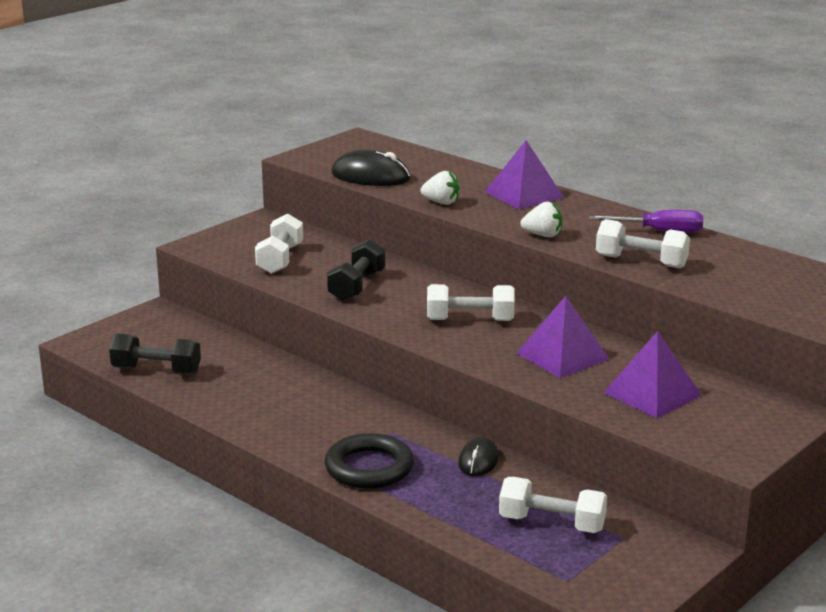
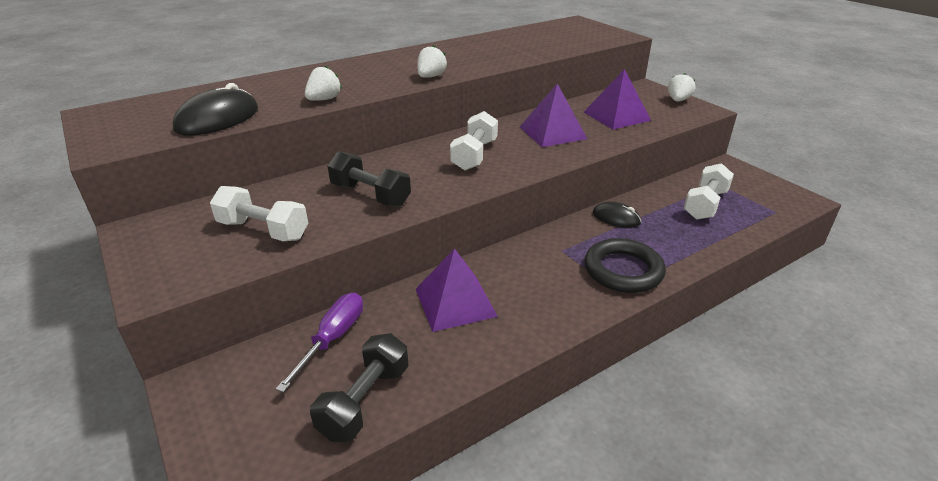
camera: 75 degrees left, 10 degrees up
(524, 195) = (340, 71): purple pyramid -> purple pyramid (455, 302)
(641, 261) = (500, 59): white dumbbell -> none
(659, 231) = (450, 47): purple screwdriver -> purple screwdriver (333, 338)
(759, 439) = (678, 100): none -> white strawberry

